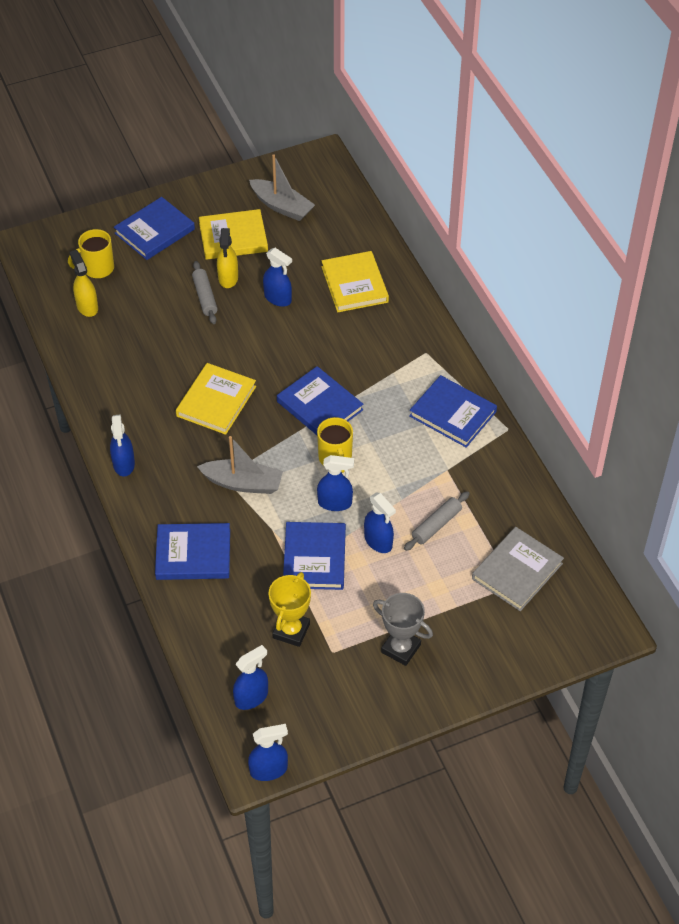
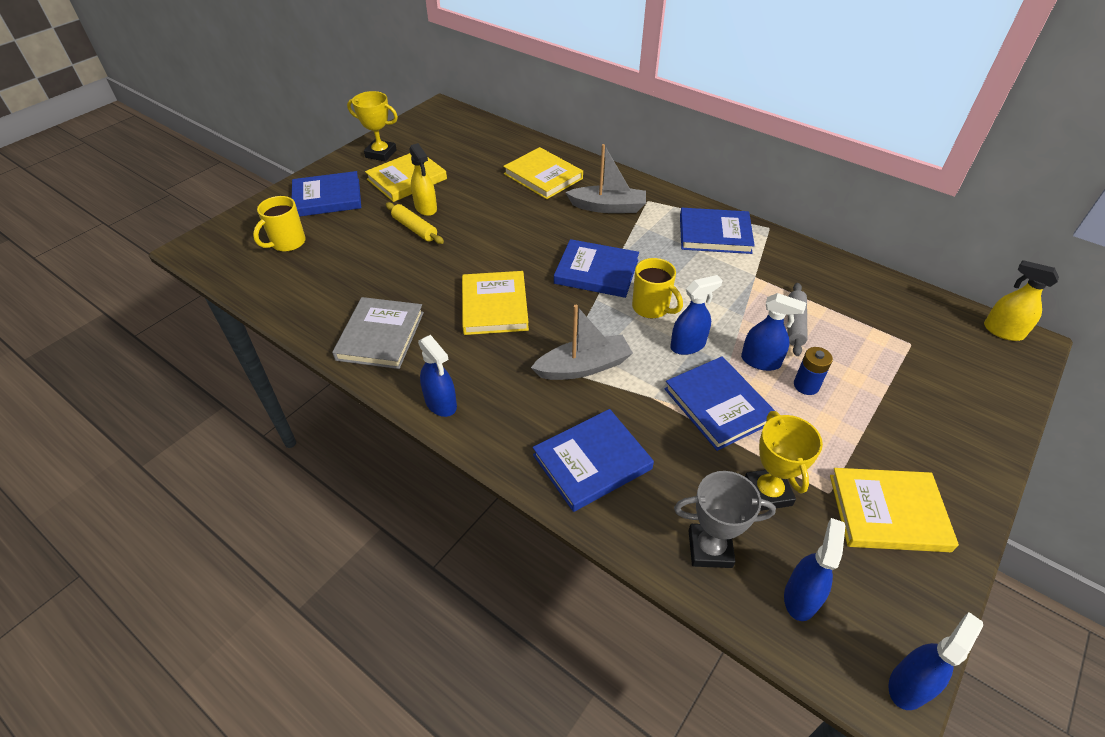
camera: 30 degrees left, 5 degrees down
(87, 307) = (297, 277): yellow spray bottle -> yellow spray bottle (1002, 331)
(155, 231) = (327, 198): blue book -> blue book turned 60 degrees clockwise
(205, 297) = (415, 228): grey rolling pin -> yellow rolling pin
(230, 196) = (381, 154): none -> yellow trophy
(278, 298) = (485, 207): blue spray bottle -> none
(282, 206) = (433, 147): grey boat -> grey boat (608, 207)
(358, 683) = (888, 512): none -> yellow book
(393, 575) = (806, 385): none -> blue battery
(401, 648) = (887, 453): grey trophy -> grey trophy (710, 548)
(517, 571) = (900, 331): grey book -> grey book (380, 336)

